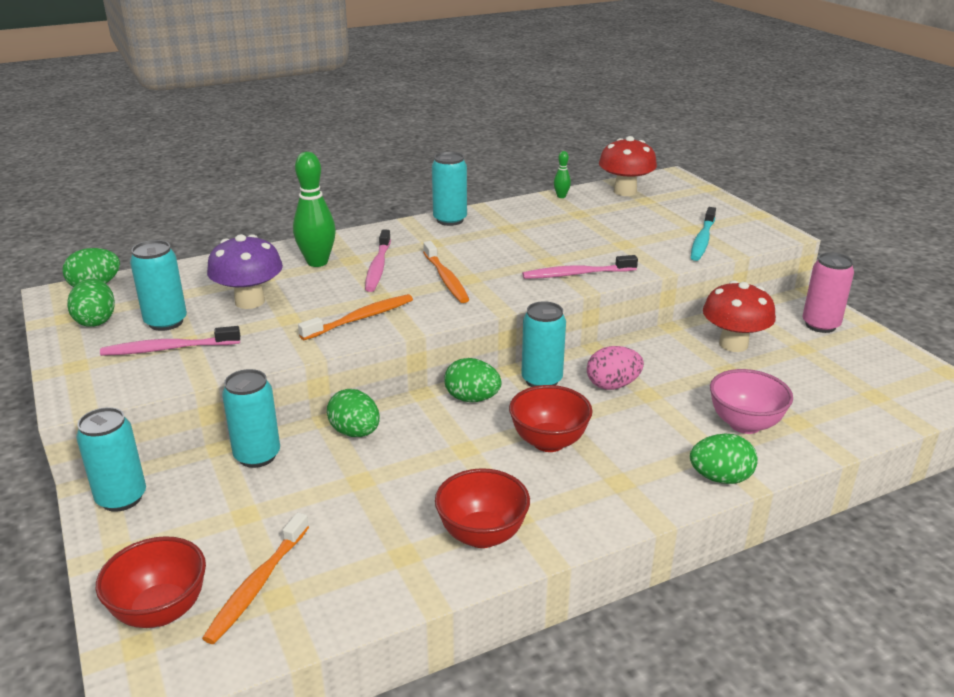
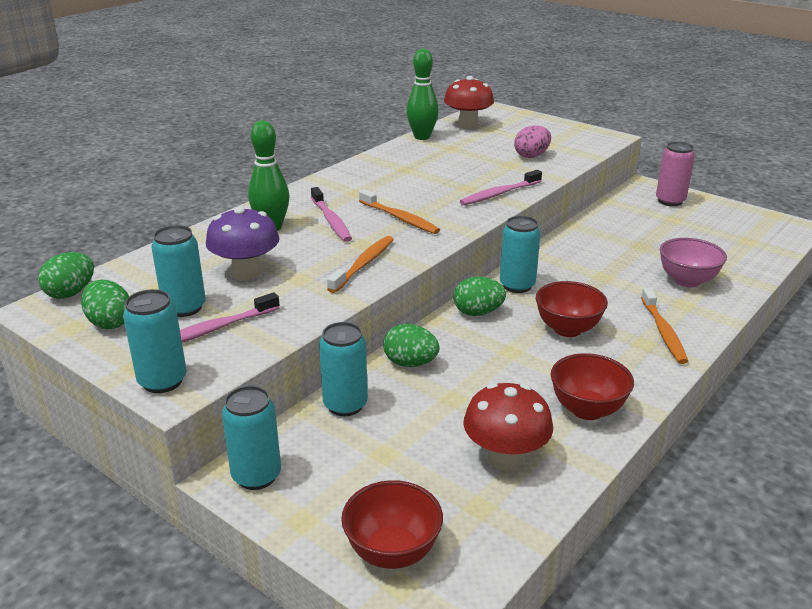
camera: 25 degrees left, 0 degrees up
(257, 585) = (453, 503): orange toothbrush -> orange toothbrush (663, 332)
(450, 220) = (350, 171): turquoise can -> turquoise can (162, 381)
(561, 196) = (422, 137): green bowling pin -> green bowling pin, size x2.09
(612, 385) = (572, 276): pink egg -> pink egg (531, 156)
(702, 240) = (563, 151): turquoise toothbrush -> none
(720, 478) = (707, 322): green egg -> none
(733, 344) = (626, 227): red mushroom -> red mushroom (505, 458)

